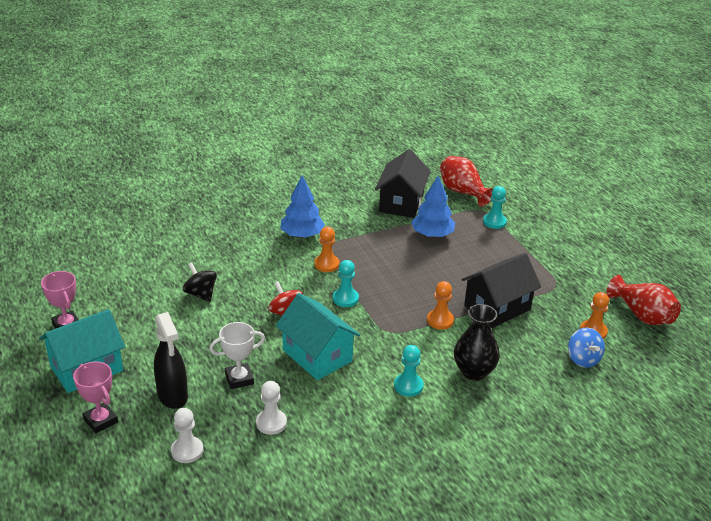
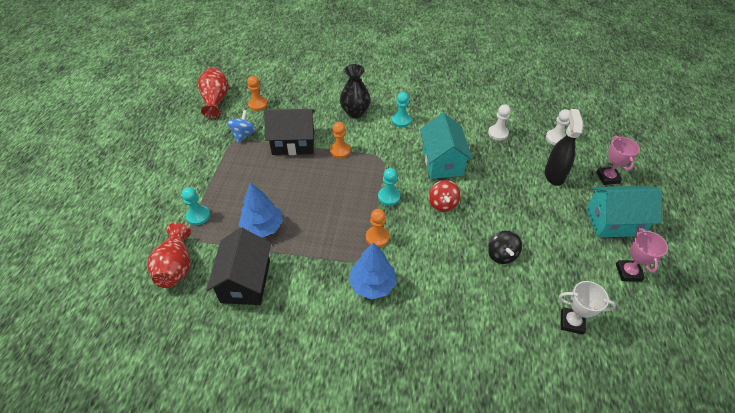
camera: 145 degrees left, 15 degrees up
(239, 379) = (504, 168): white trophy -> white trophy (571, 322)
(401, 203) = (246, 281): black house -> black house turned 45 degrees counterclockwise
(583, 359) = (286, 93): blue spinning top -> blue spinning top (243, 135)

